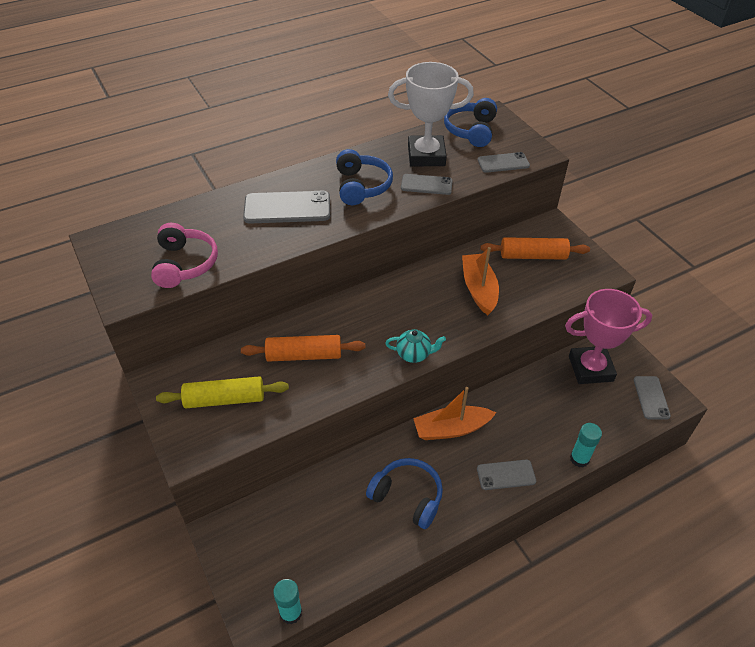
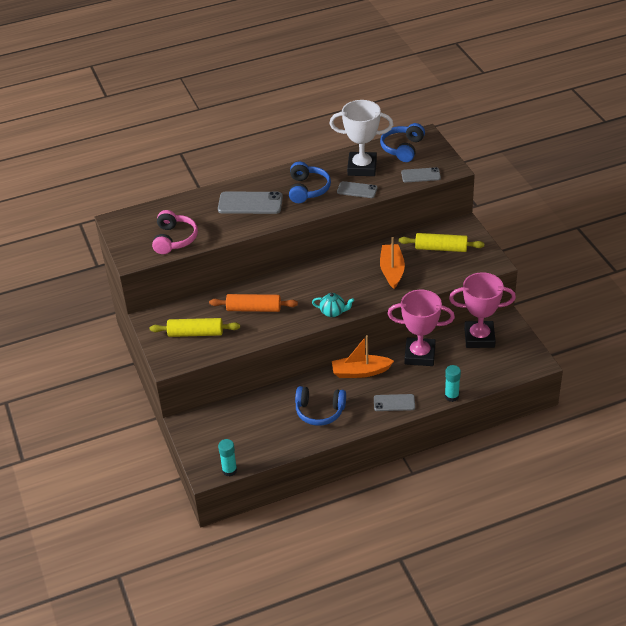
camera: 10 degrees right, 5 degrees down
(407, 496) = (319, 411): blue headphones -> blue headphones turned 150 degrees clockwise
(522, 398) = (420, 355): none -> pink trophy
(533, 256) = (441, 248): orange rolling pin -> yellow rolling pin
(651, 397) = (520, 360): grey phone -> none

